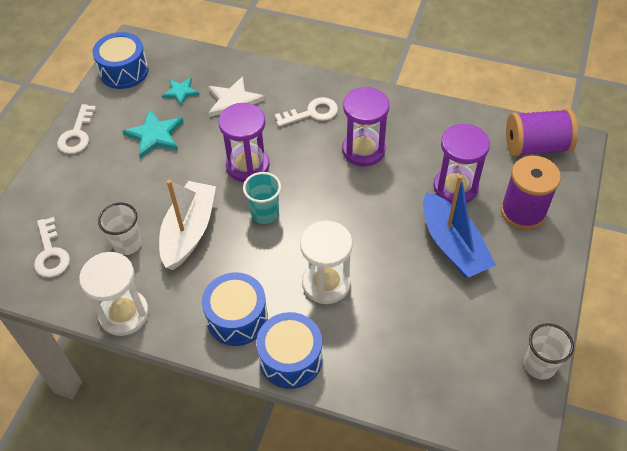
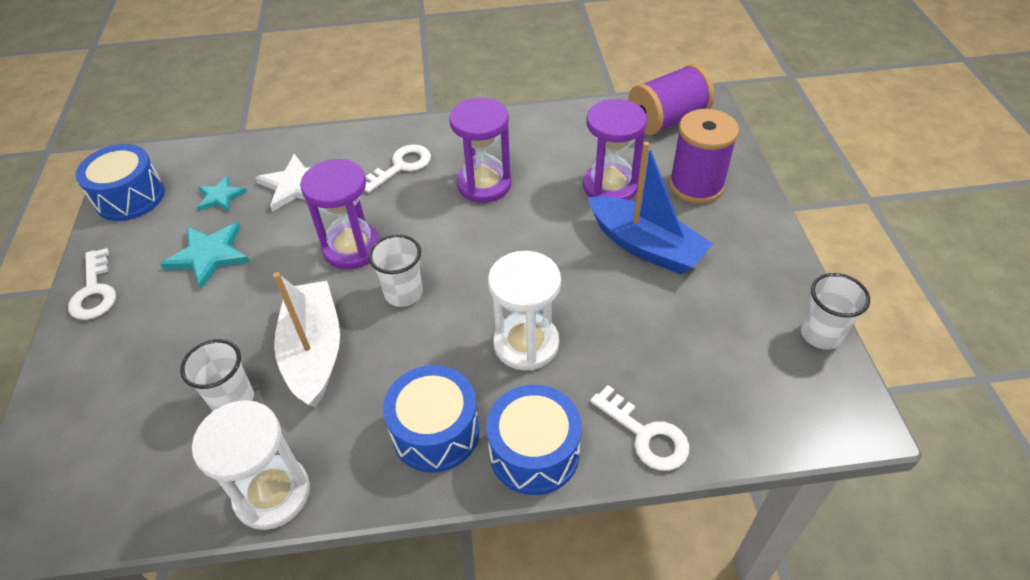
camera: 25 degrees left, 5 degrees down
(51, 253) = (121, 457): white key -> white key (646, 435)
(265, 213) = (403, 293): turquoise cup -> white cup

